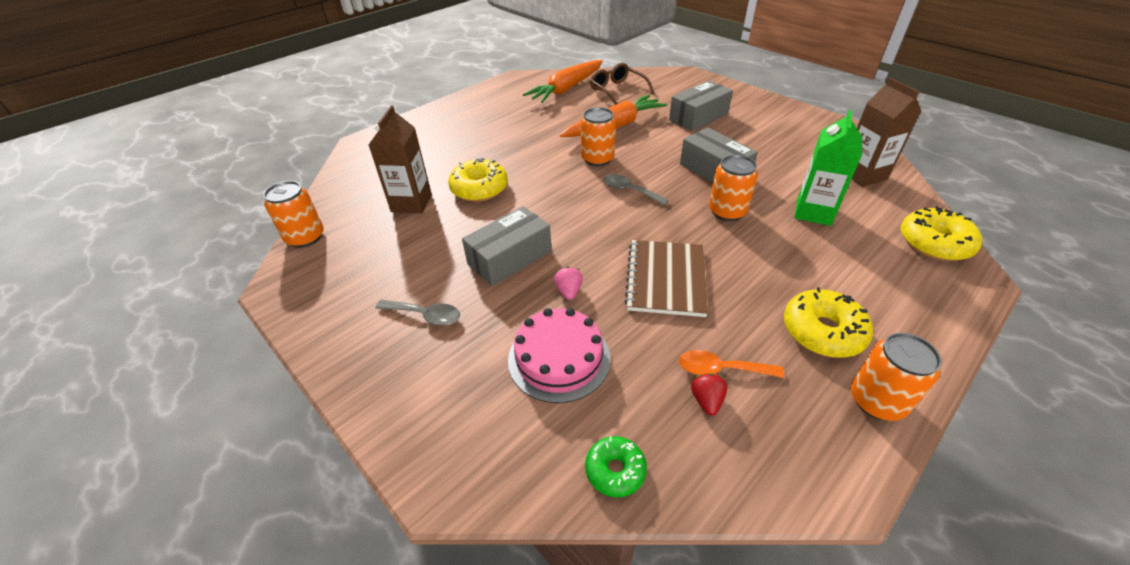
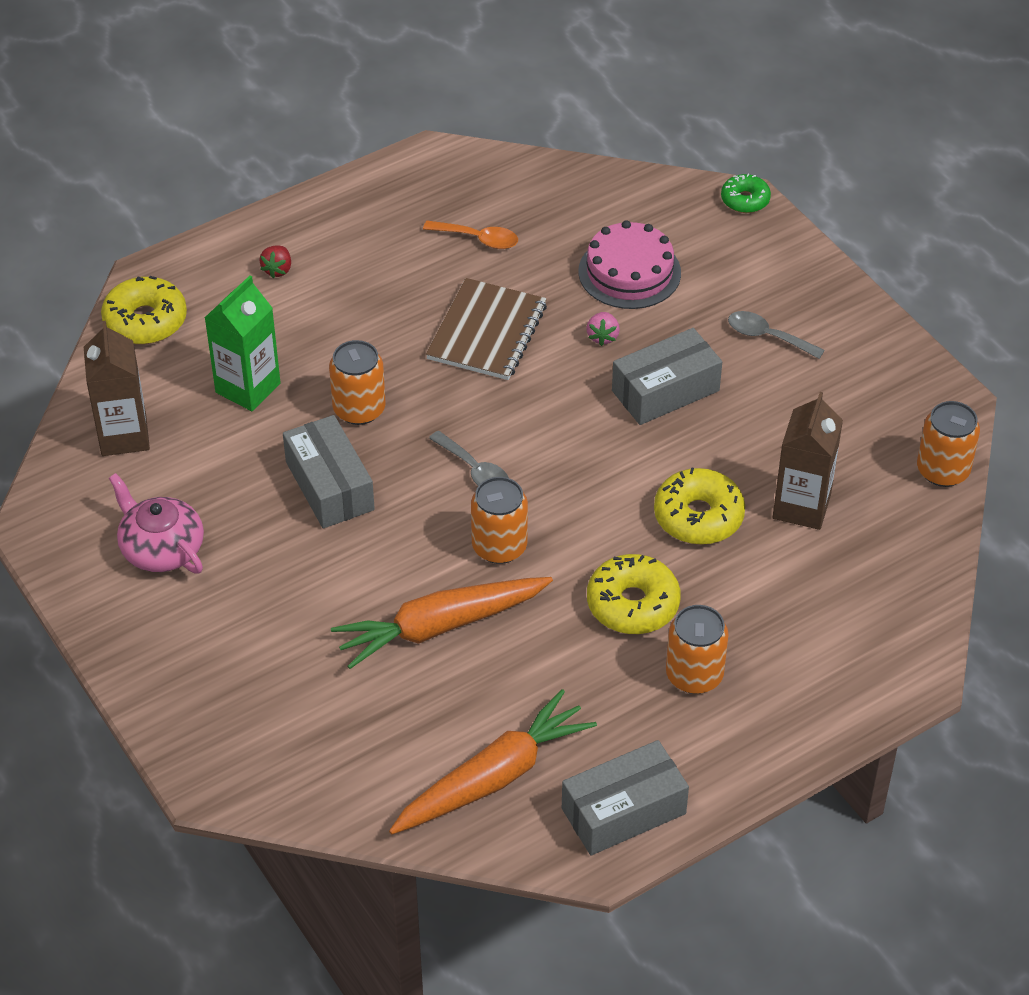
camera: 170 degrees left, 5 degrees up
(615, 470) = (603, 187): green donut -> green donut (745, 200)
(617, 90) = (389, 746): brown glasses -> none
(698, 117) = (276, 622): grey box -> grey box (623, 811)
(707, 400) = (505, 218): red strawberry -> red strawberry (277, 270)
(783, 133) = (161, 548): none -> pink teapot
(822, 331) = (358, 253): yellow donut -> yellow donut (633, 604)
(876, 401) = (358, 196): orange can -> orange can (694, 675)

